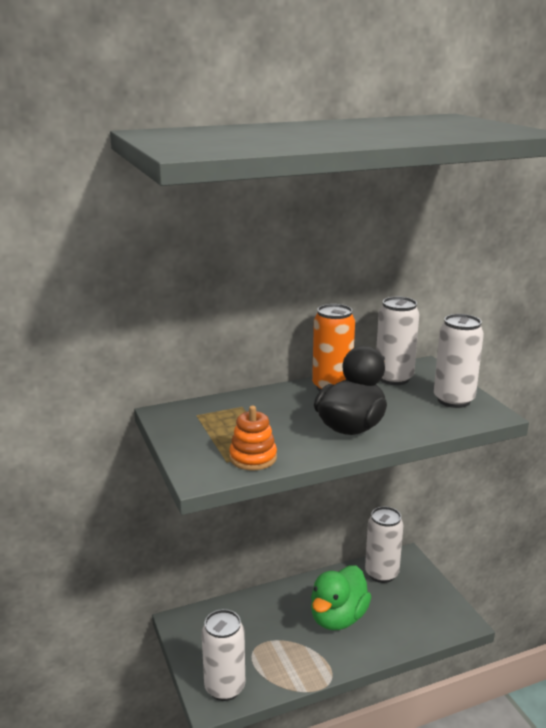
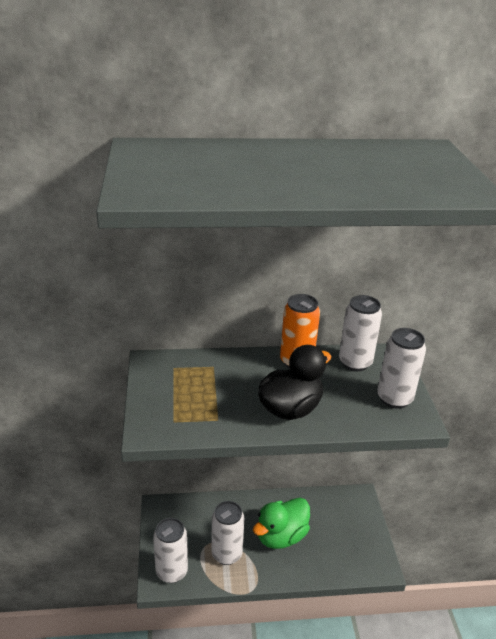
camera: 15 degrees right, 10 degrees up
(253, 458) = (195, 423): orange stacking toy -> none
(381, 573) = (333, 506): white can -> white can (226, 554)

